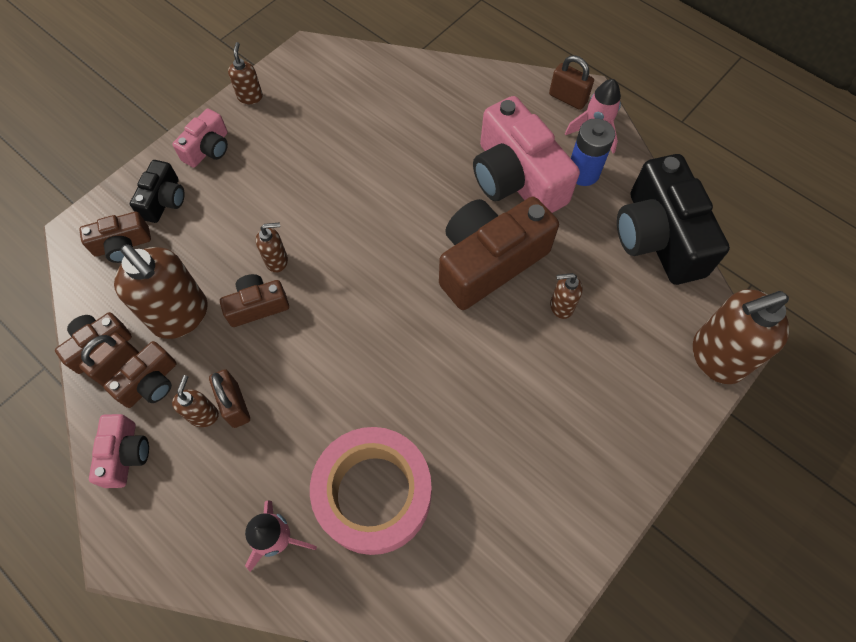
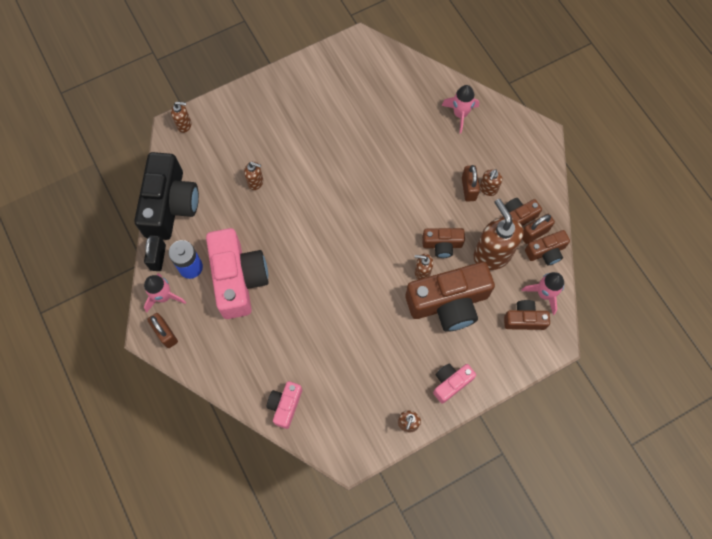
camera: 160 degrees left, 5 degrees up
(97, 286) = (544, 294): none -> pink rocket
(125, 454) = (535, 182): pink camera -> pink camera (285, 405)
(164, 200) = (490, 347): black camera -> none
(374, 494) = (404, 119): pink tape -> none
(489, 262) = (286, 225): brown camera -> brown camera (448, 303)
(630, 171) = (158, 257): none -> black padlock
(716, 357) = (184, 125): brown soap dispenser -> brown soap dispenser, size x0.49

